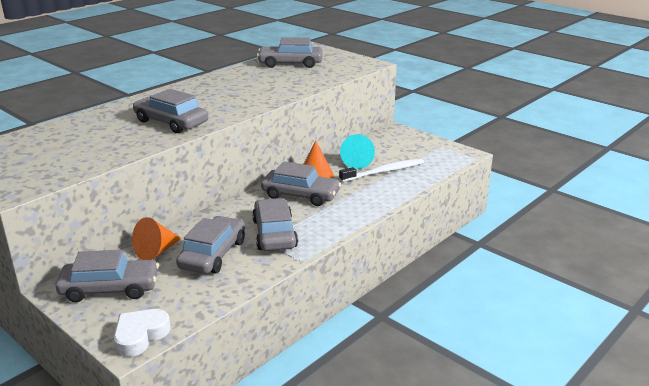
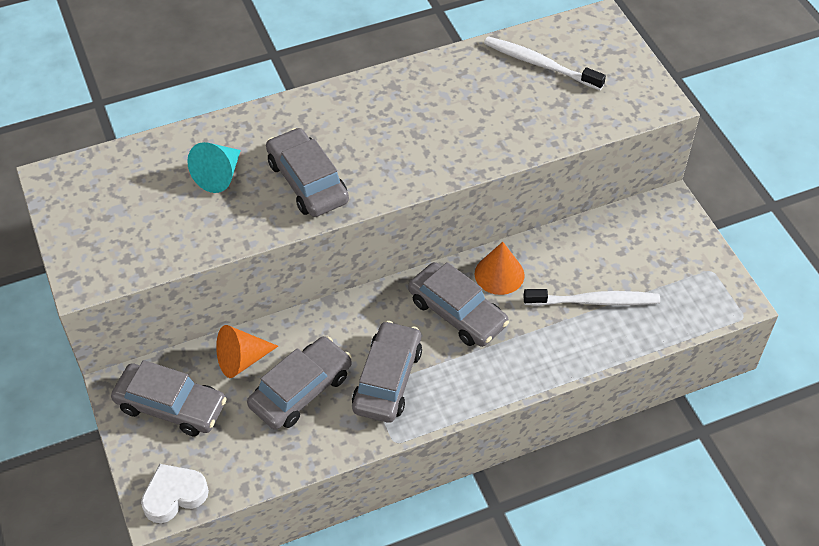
camera: 25 degrees right, 25 degrees up
(290, 63) = (540, 64): grey car -> white toothbrush
(357, 162) = (570, 265): turquoise cone -> turquoise cone (219, 175)

